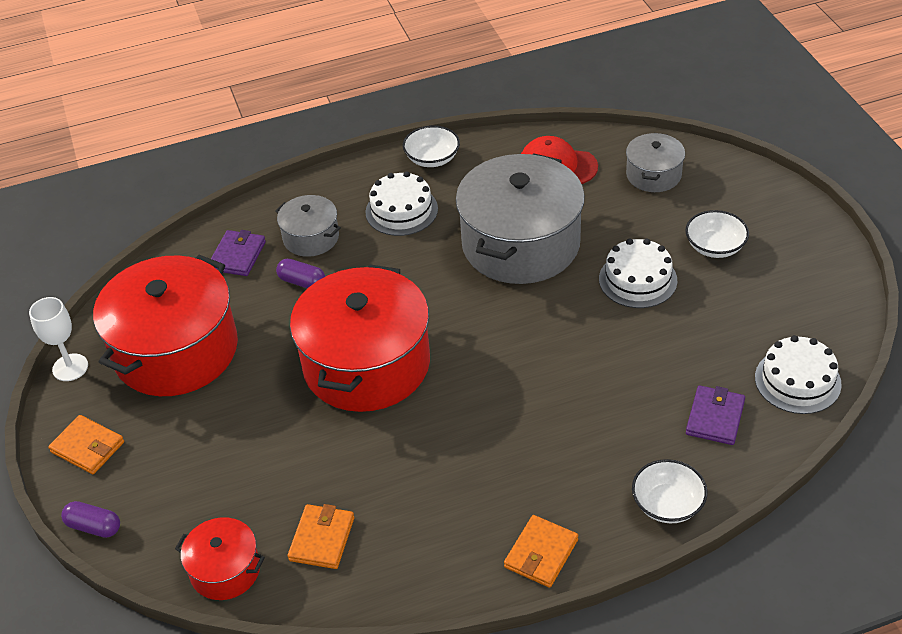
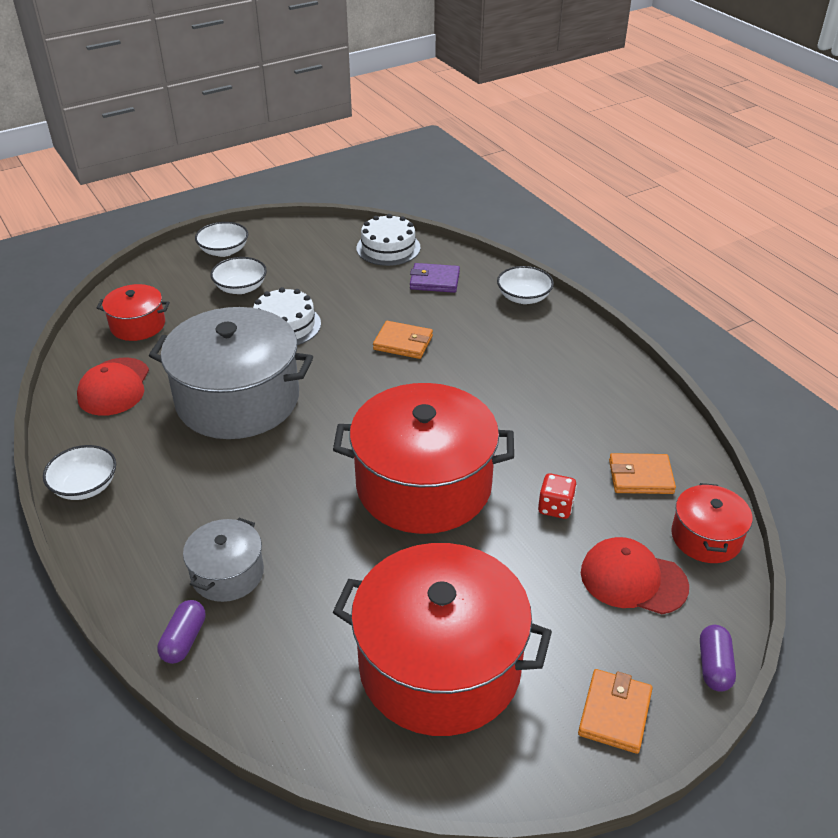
camera: 105 degrees left, 5 degrees down
(70, 367) = (497, 786): white goblet -> none
(201, 495) = (633, 579): none -> red cap
(237, 256) = (263, 644): purple wallet -> none
(302, 282) = (307, 565): purple capsule -> purple capsule (184, 640)
(306, 457) = (555, 507): none -> red dice
(401, 210) = (180, 498): white cake -> none
(541, 553) = (594, 351): orange wallet -> orange wallet (403, 343)
(653, 175) = (138, 325): grey pot -> red pot
(795, 233) = (224, 251): none -> white bowl

